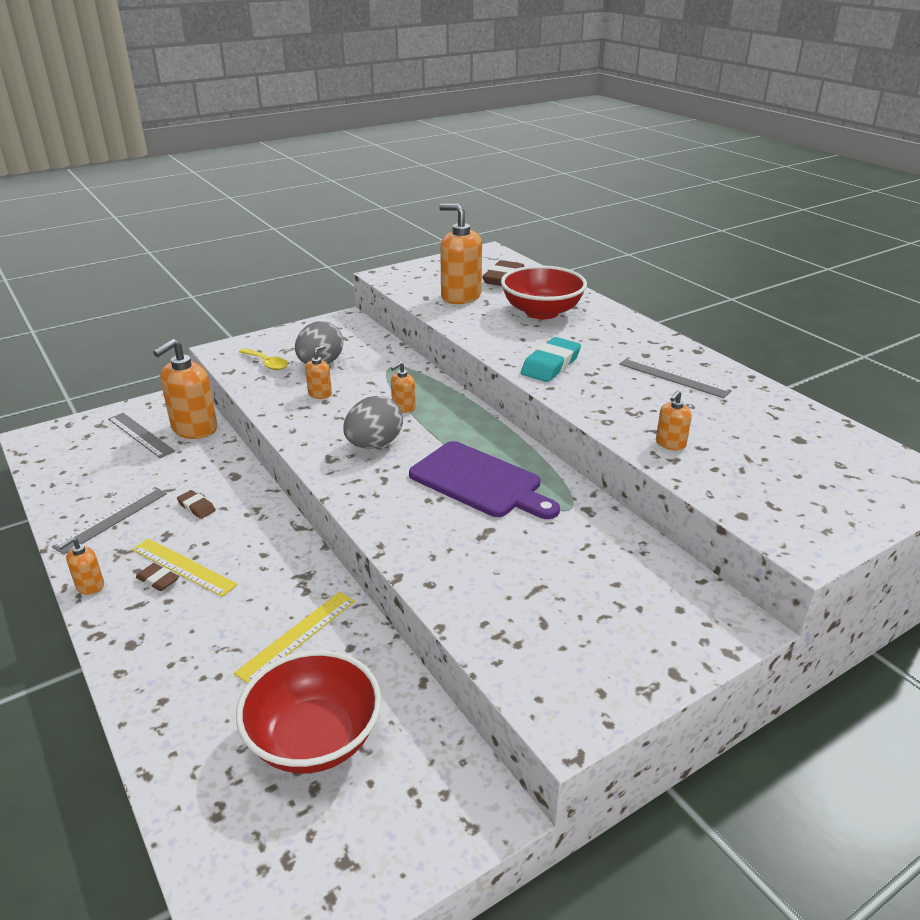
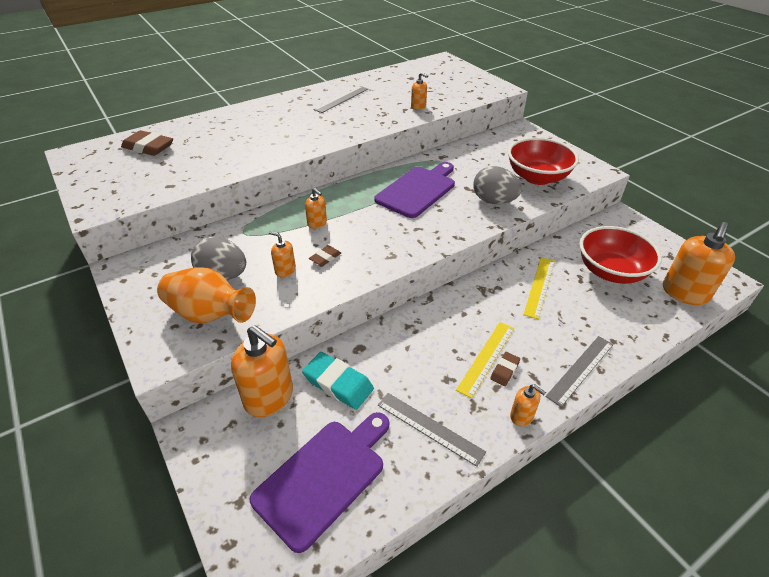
camera: 90 degrees left, 10 degrees up
(96, 461) = (324, 477): none -> purple cutting board
(141, 435) = (272, 446): grey ruler -> grey ruler (580, 369)
(196, 507) = (407, 366): brown eraser -> brown eraser (325, 258)
(267, 363) = (209, 314): yellow spoon -> orange vase
(297, 636) = (539, 286): yellow ruler -> yellow ruler turned 75 degrees clockwise
(374, 444) = (372, 235): grey egg -> grey egg (494, 201)
(460, 297) = (178, 168): orange soap dispenser -> orange soap dispenser (685, 293)
(542, 312) = (227, 134): red bowl -> red bowl (537, 177)
(550, 365) = (318, 134): turquoise eraser -> turquoise eraser (338, 383)

